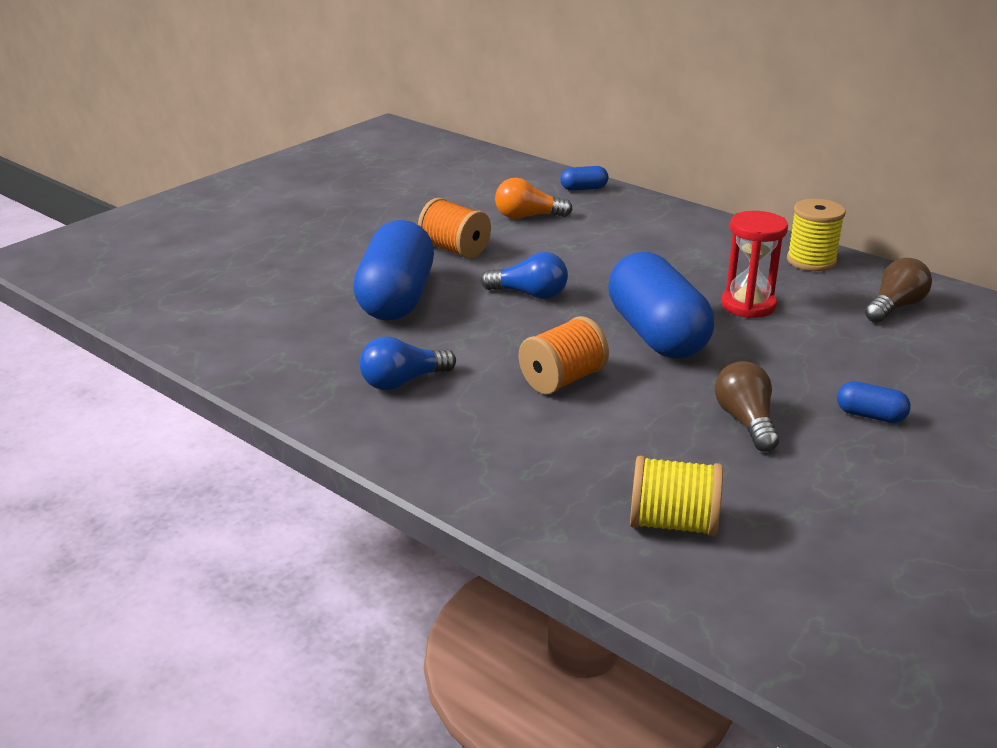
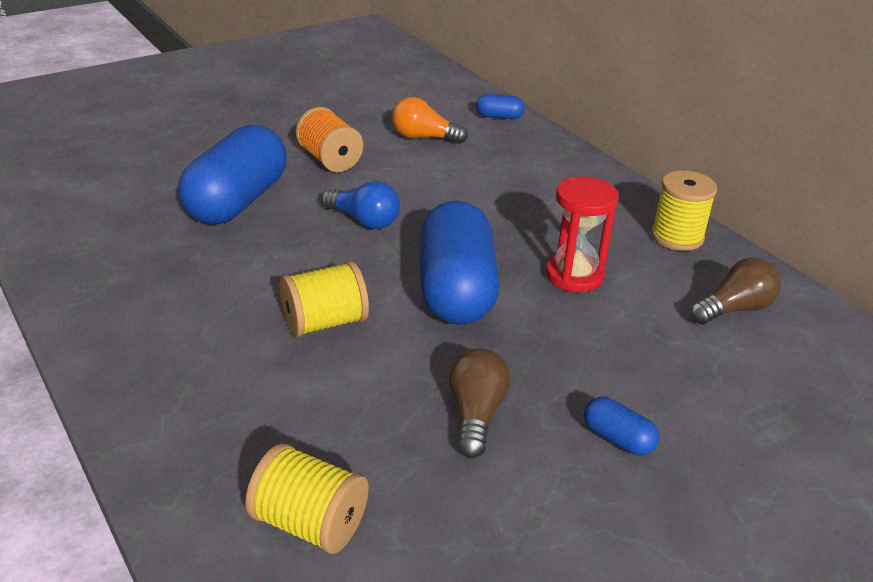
camera: 15 degrees right, 5 degrees up
(403, 382) = (174, 292): blue light bulb -> none
(562, 380) = (325, 322): orange spool -> yellow spool

